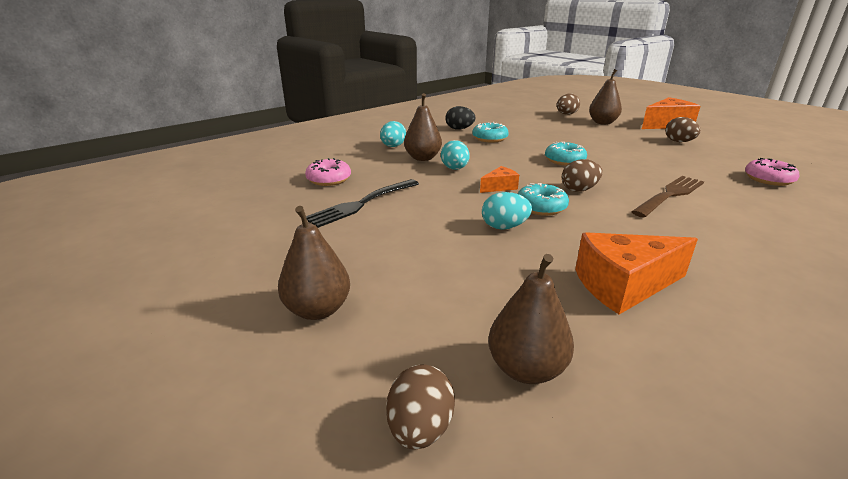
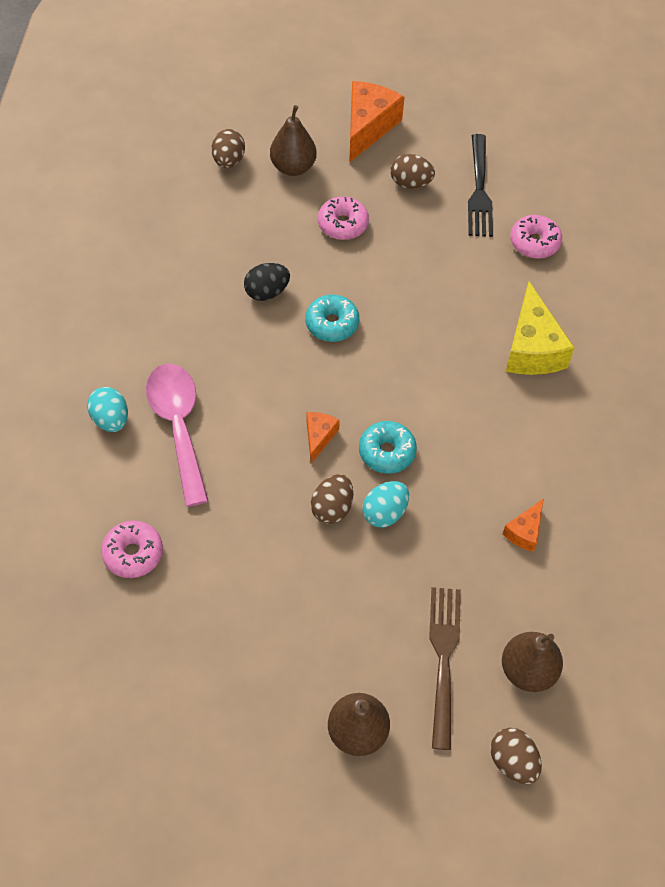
camera: 45 degrees left, 30 degrees up
(362, 204) = (224, 572): black fork -> black fork (479, 190)
(422, 158) = (178, 426): brown pear -> pink spoon
(454, 169) = (239, 428): turquoise egg -> none
(459, 129) = (138, 306): black egg -> black egg (267, 292)
(489, 138) = (203, 314): turquoise donut -> none
(579, 190) = (393, 388): brown egg -> brown egg (332, 508)
(613, 140) = (343, 224): none -> pink donut
(623, 285) = (524, 531): orange cheese -> orange cheese, size x0.52
(670, 195) = (474, 342): brown fork -> brown fork (443, 659)
(725, 212) = (532, 348): none -> yellow cheese

